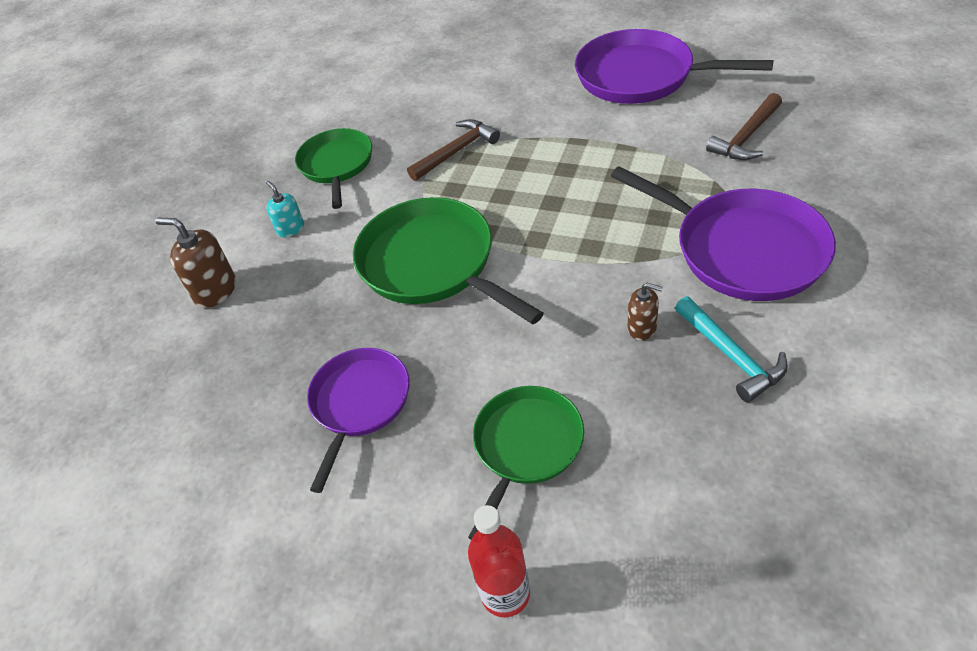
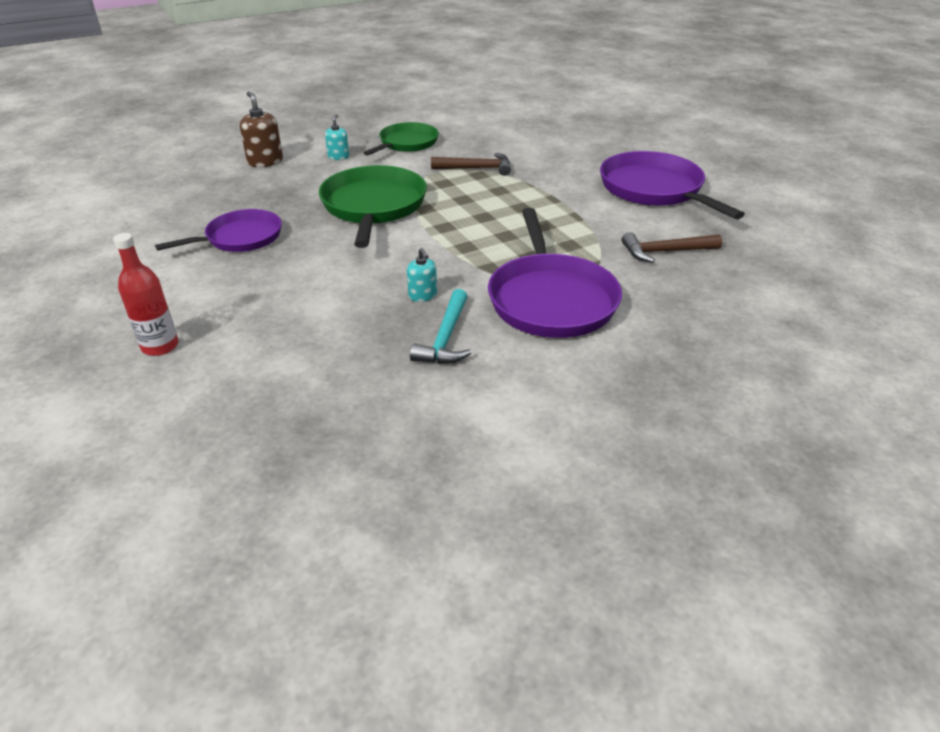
camera: 35 degrees right, 10 degrees down
(526, 446) = (274, 302): green pan -> none
(642, 328) = (422, 295): brown soap dispenser -> turquoise soap dispenser

